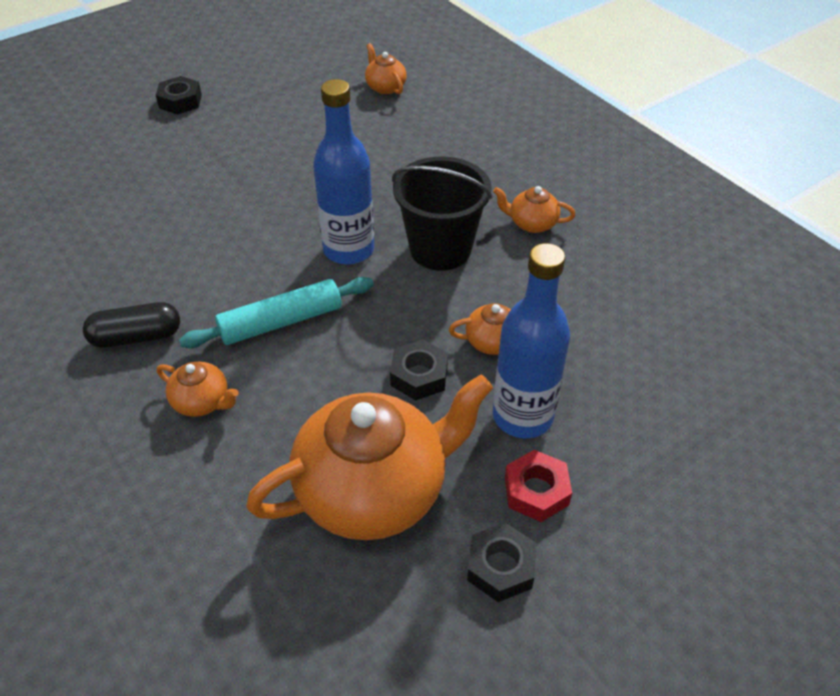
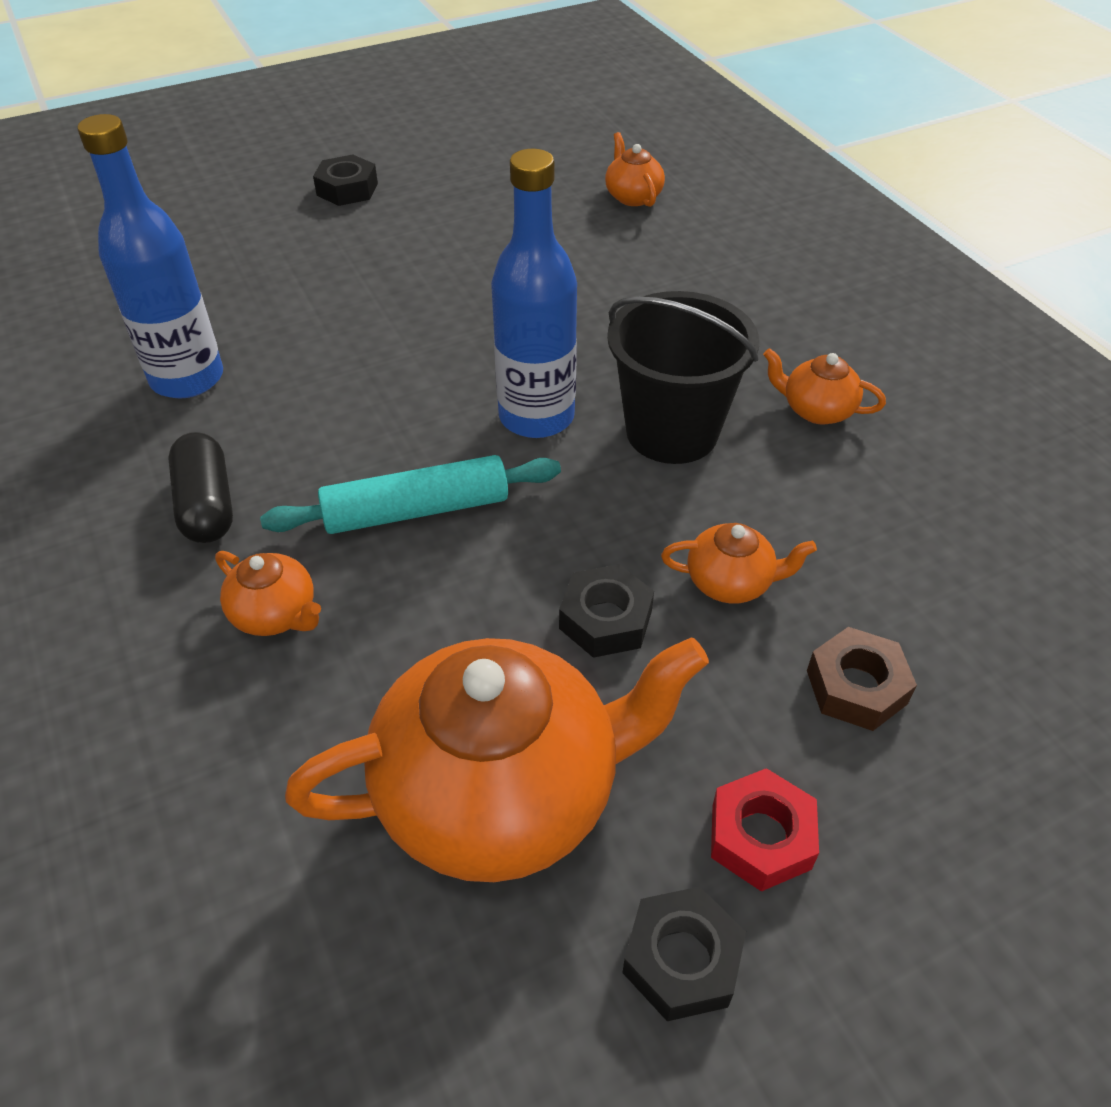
camera: 10 degrees right, 0 degrees up
(136, 337) = (207, 505): black capsule -> black capsule turned 75 degrees clockwise
(522, 416) = (757, 708): blue bottle -> blue bottle (187, 379)
(581, 395) = (856, 687): none -> brown nut

